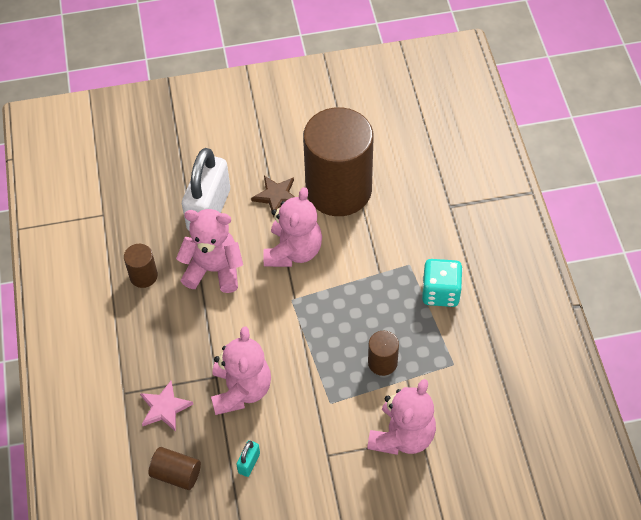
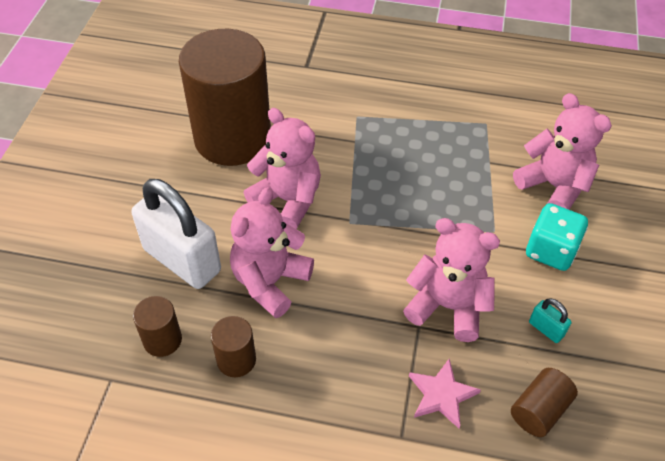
camera: 70 degrees left, 5 degrees down
(276, 196) = (205, 191): brown star -> none
(382, 362) = (463, 173): brown cylinder -> brown cylinder (162, 340)
(440, 292) = (402, 105): turquoise dice -> turquoise dice (550, 251)

